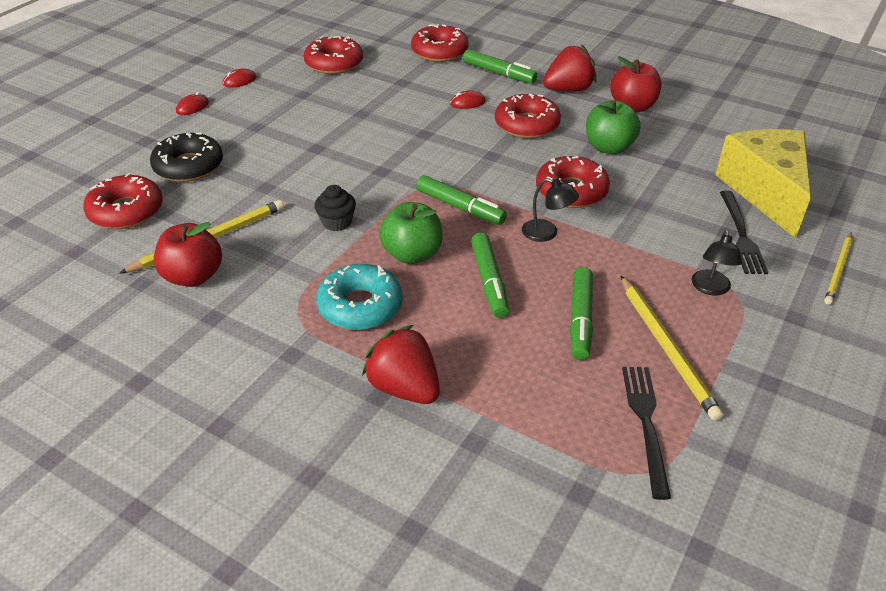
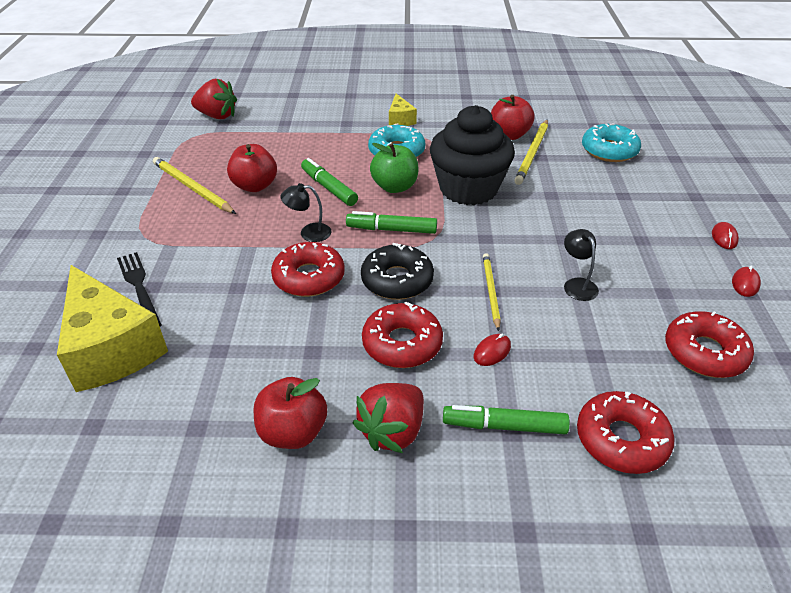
camera: 150 degrees right, 0 degrees up
(126, 211) = (609, 150): red donut -> turquoise donut
(189, 166) = (628, 189): black donut -> black donut (397, 280)
(294, 368) = (400, 119): none -> yellow cheese
(337, 222) = (468, 189): black cupcake -> black cupcake, size x2.47
(404, 388) = (336, 129): red strawberry -> red strawberry (217, 116)
(580, 319) = (255, 186): green marker -> red apple
(609, 147) = (295, 346): green apple -> none
(646, 424) = (197, 152): black fork -> none
(710, 288) = (165, 233): black lamp -> black lamp (577, 284)
(838, 270) = (52, 283): yellow pencil -> yellow pencil (491, 291)

